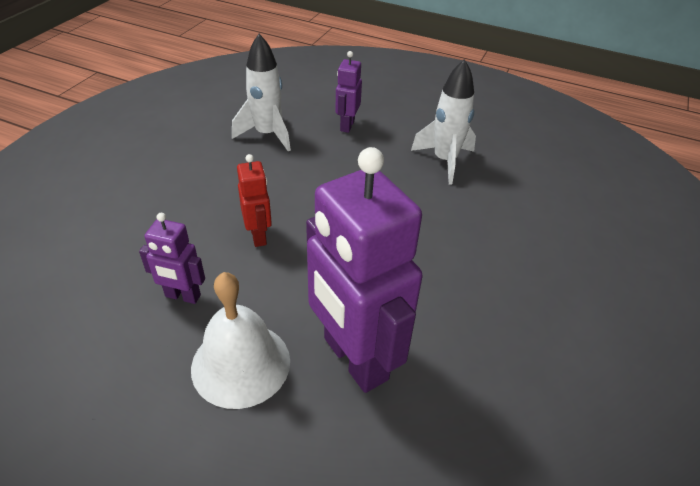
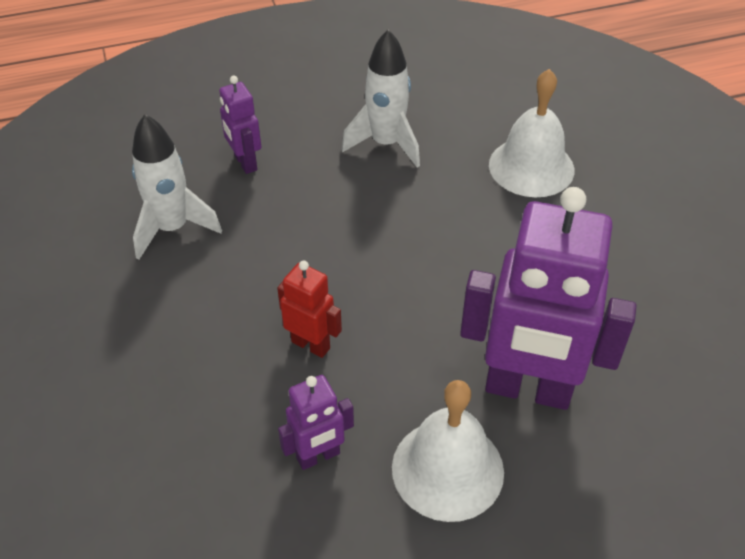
camera: 40 degrees left, 5 degrees up
(533, 229) = (531, 167): none -> white bell

